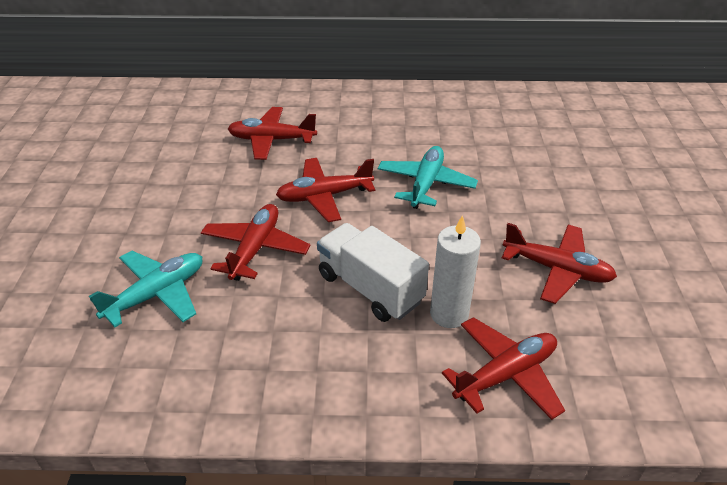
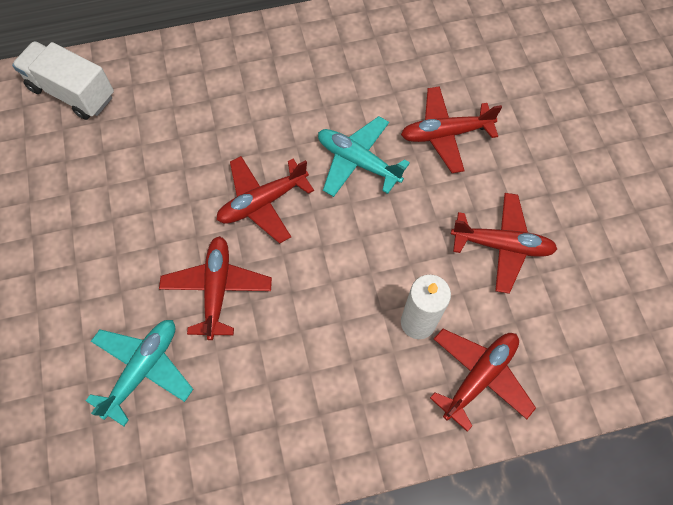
camera: 15 degrees left, 25 degrees up
(272, 140) = (182, 133): red plane -> red plane (445, 134)
(370, 288) = (340, 310): white truck -> white truck (72, 92)
(425, 184) = (358, 162): turquoise plane -> turquoise plane turned 60 degrees counterclockwise

